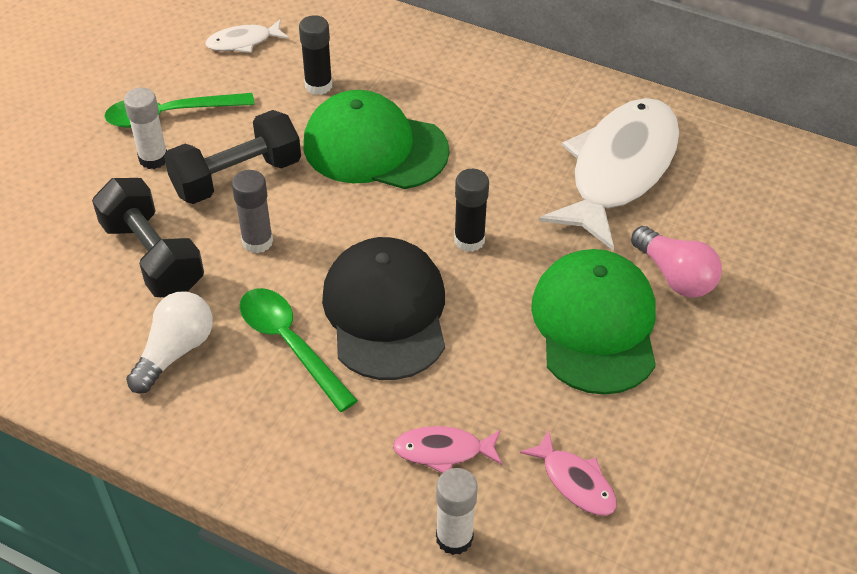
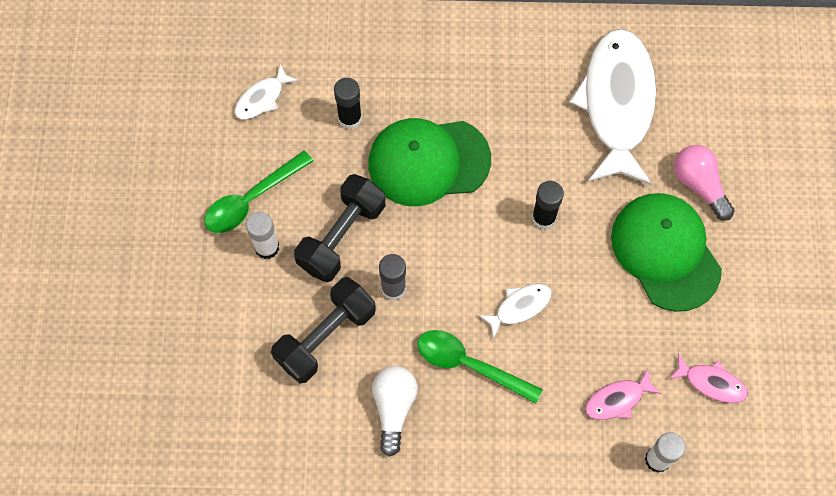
camera: 25 degrees left, 20 degrees up
(153, 256) = (325, 336): black dumbbell -> black dumbbell turned 75 degrees counterclockwise
(385, 312) = (519, 307): black cap -> white fish
(675, 276) = (699, 185): pink light bulb -> pink light bulb turned 150 degrees counterclockwise

